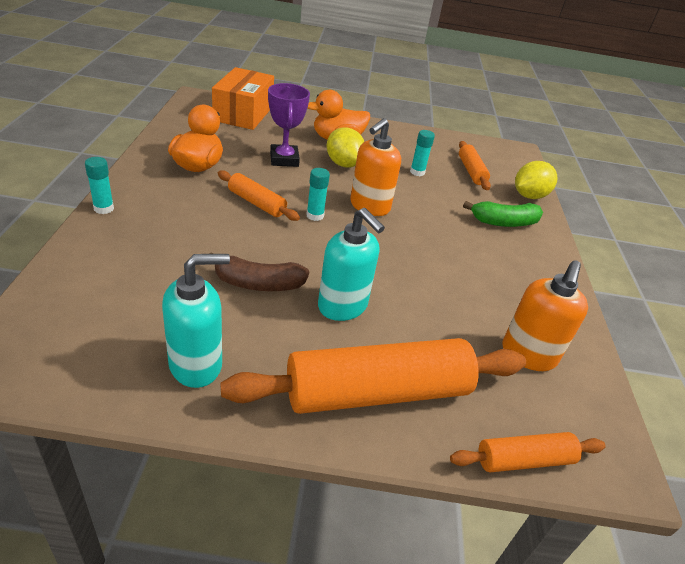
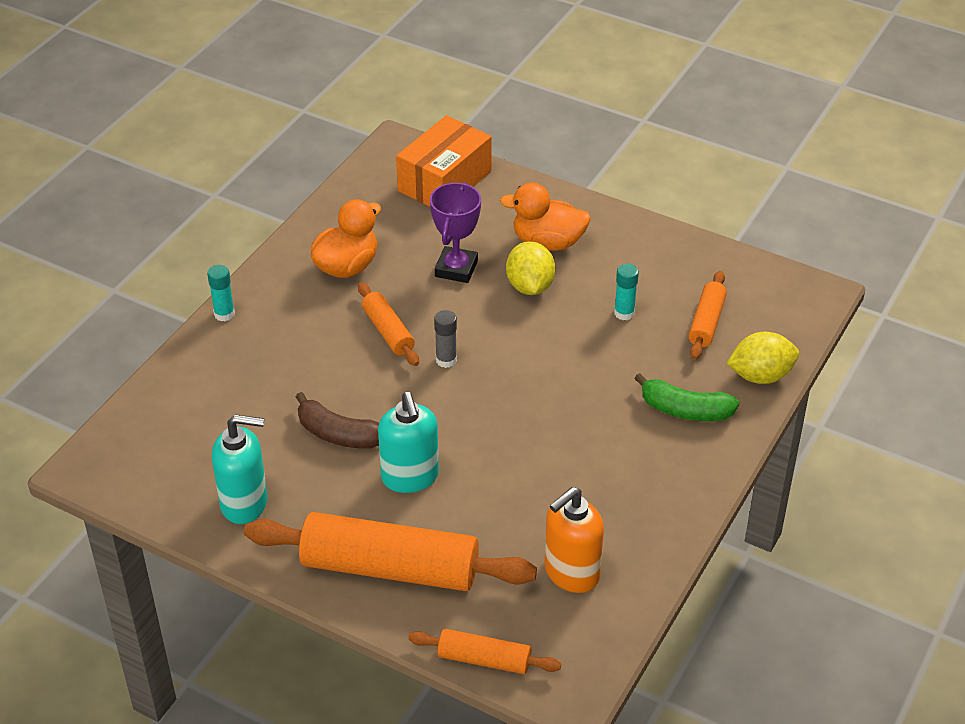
camera: 30 degrees right, 5 degrees up
(315, 216) = (446, 360): turquoise glue stick -> grey glue stick
(369, 206) = (521, 357): orange soap dispenser -> none

